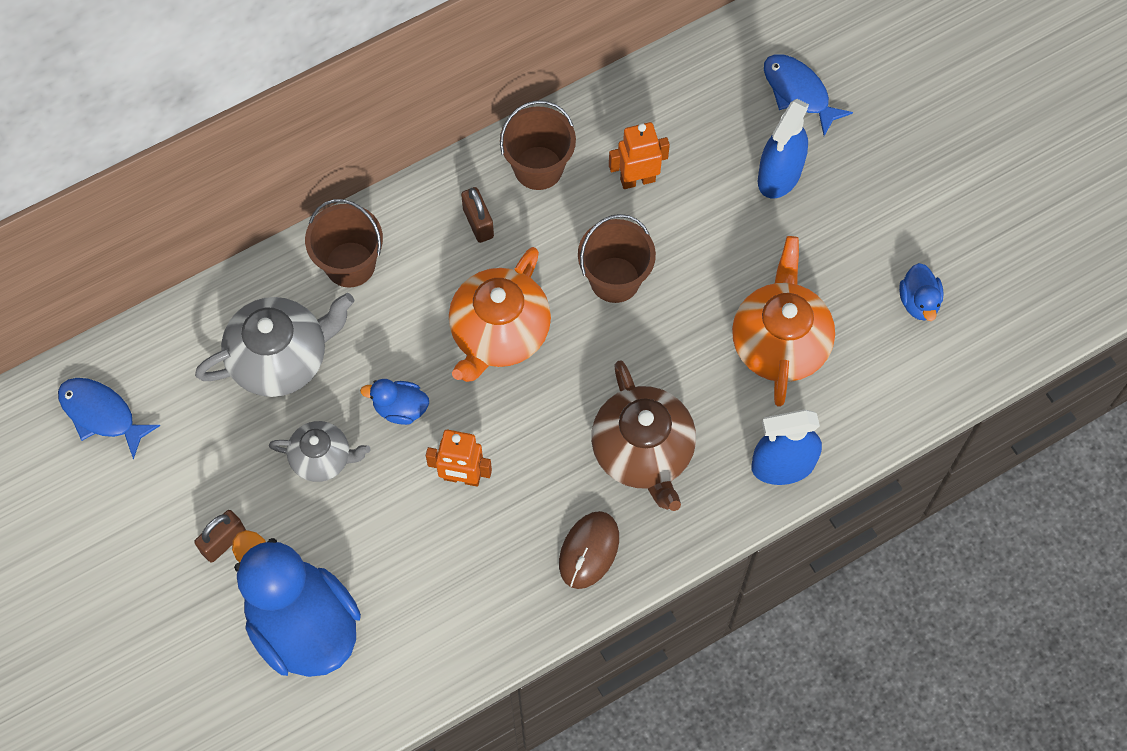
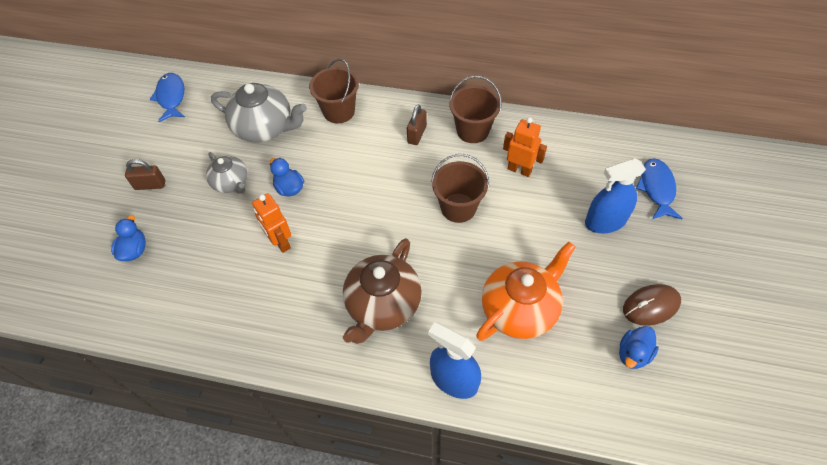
camera: 45 degrees right, 10 degrees down
(303, 625) = (134, 250): blue duck -> blue duck, size x0.44
(499, 333) = (372, 190): orange teapot -> none
(589, 551) = (299, 333): brown mouse -> brown mouse (651, 306)

